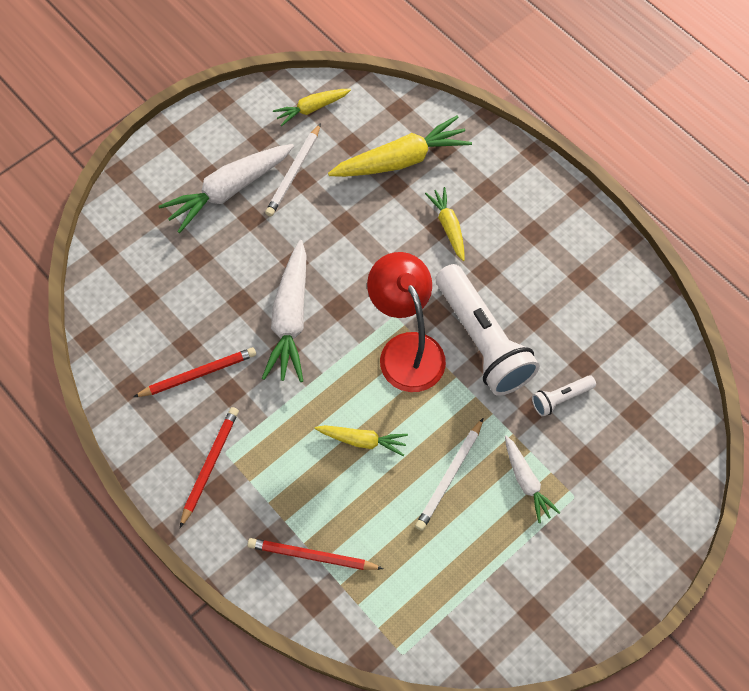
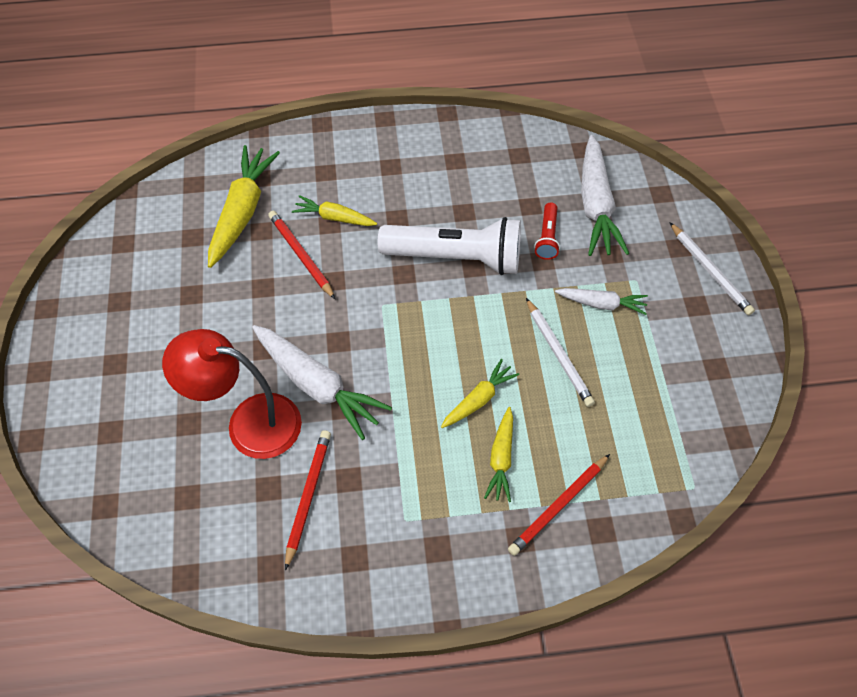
camera: 55 degrees left, 5 degrees down
(210, 465) = (408, 542): red pencil -> red pencil (301, 255)
(229, 190) = (145, 357): white carrot -> white carrot (596, 205)
(294, 172) = (177, 295): white pencil -> white pencil (710, 271)
(312, 108) = (129, 244): yellow carrot -> yellow carrot (501, 458)
(406, 349) = (420, 315): red lamp -> red lamp (249, 423)
(560, 398) = (547, 237): white flashlight -> red flashlight

